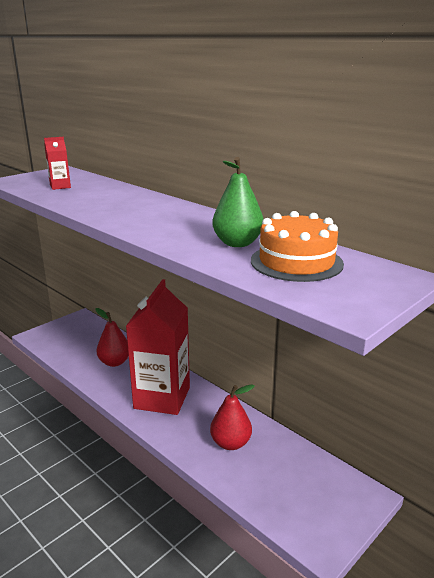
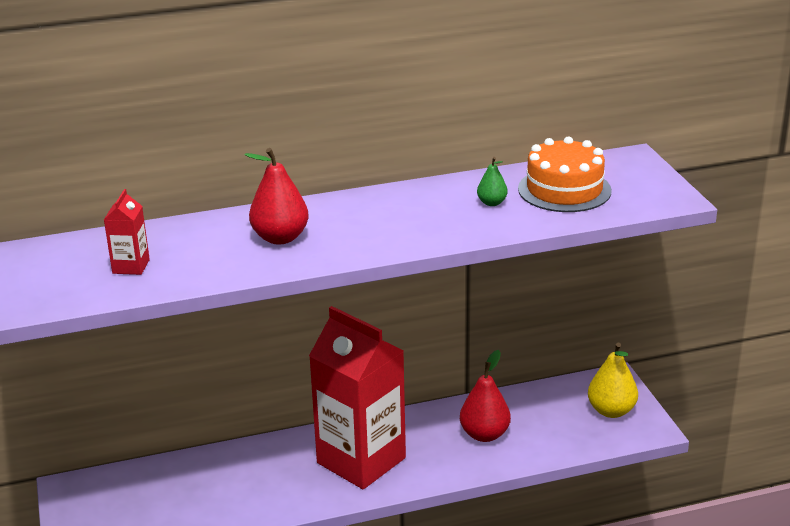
camera: 60 degrees left, 5 degrees up
(114, 362) = (240, 481): red pear -> red pear (280, 238)
(237, 243) = (492, 203): green pear -> green pear, size x0.54
(322, 508) = (611, 411): none -> yellow pear

